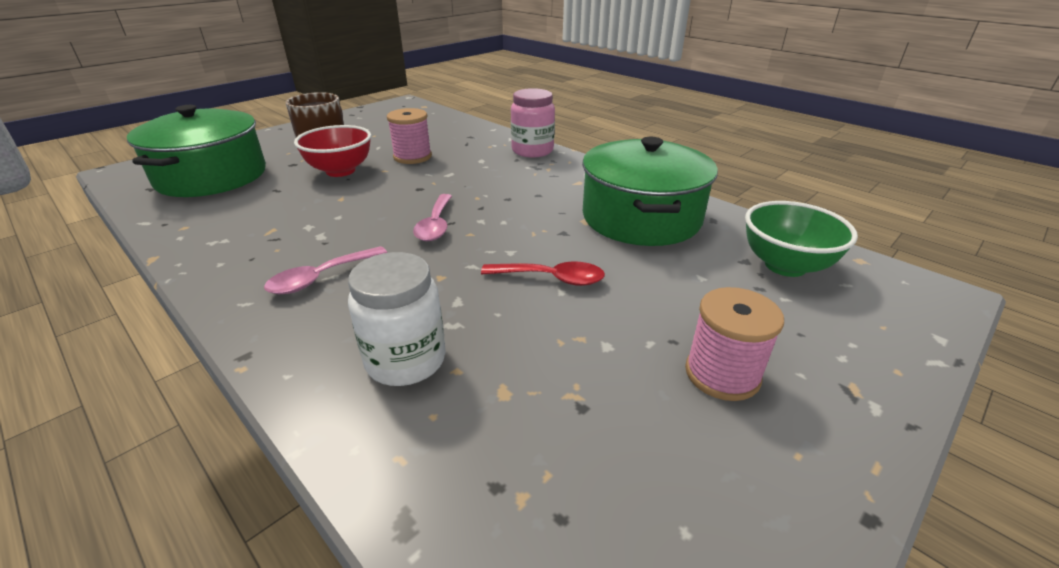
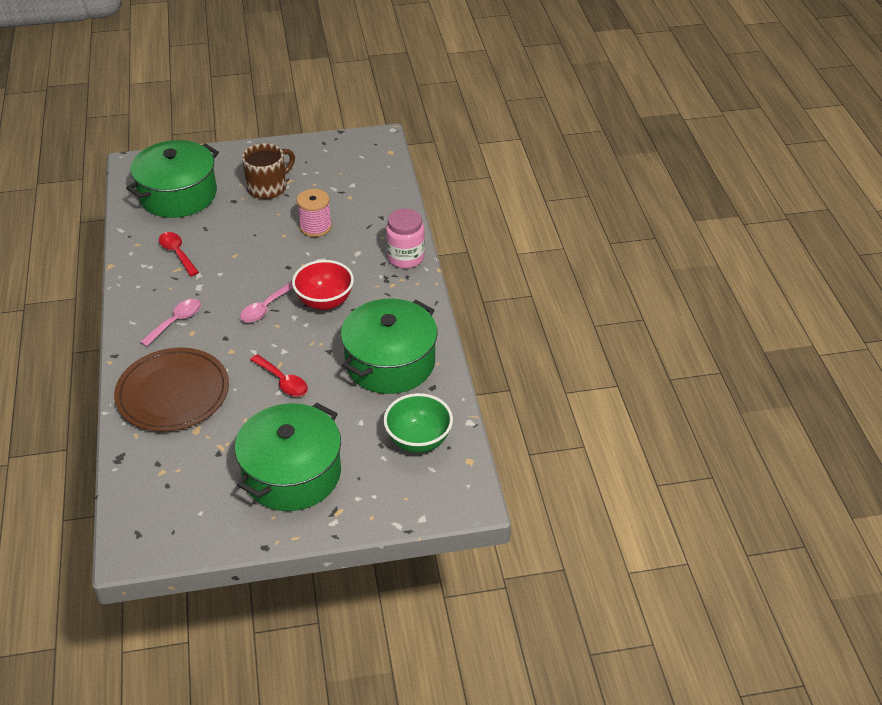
camera: 35 degrees right, 10 degrees up
(257, 218) = (177, 253): none -> red spoon
(321, 277) = (176, 322): pink spoon -> pink spoon turned 135 degrees clockwise
(340, 171) = (256, 223): red bowl -> red bowl (325, 301)
(406, 360) = (173, 393): white jar -> brown plate
(722, 374) = (292, 473): pink spool -> green pot

